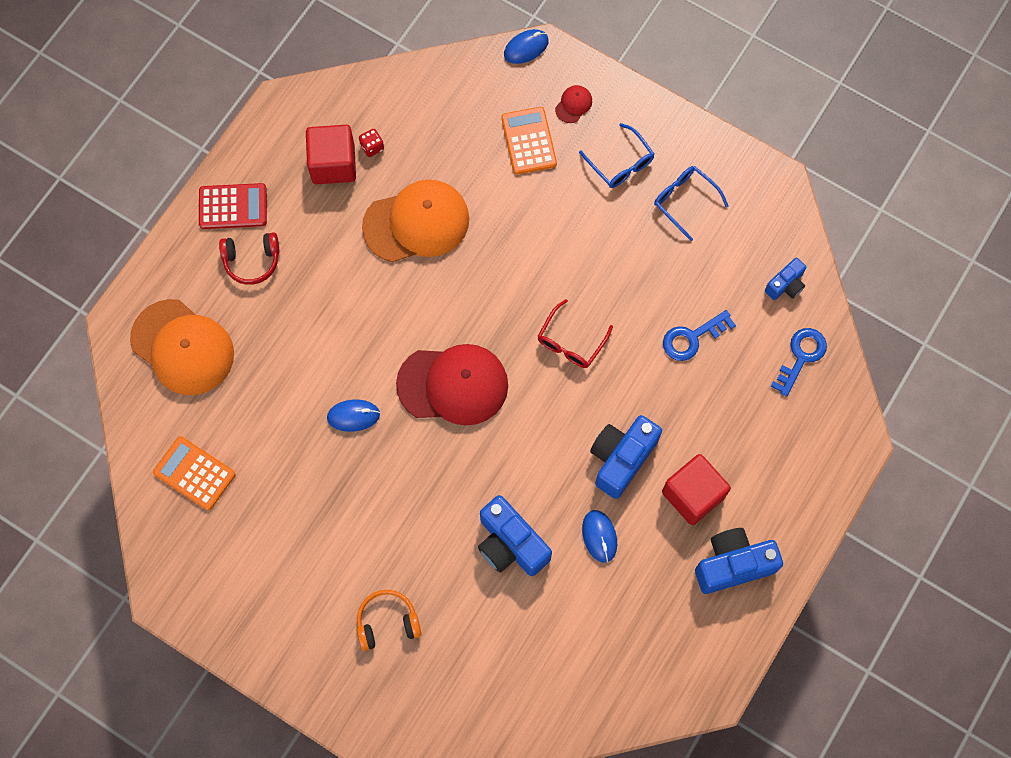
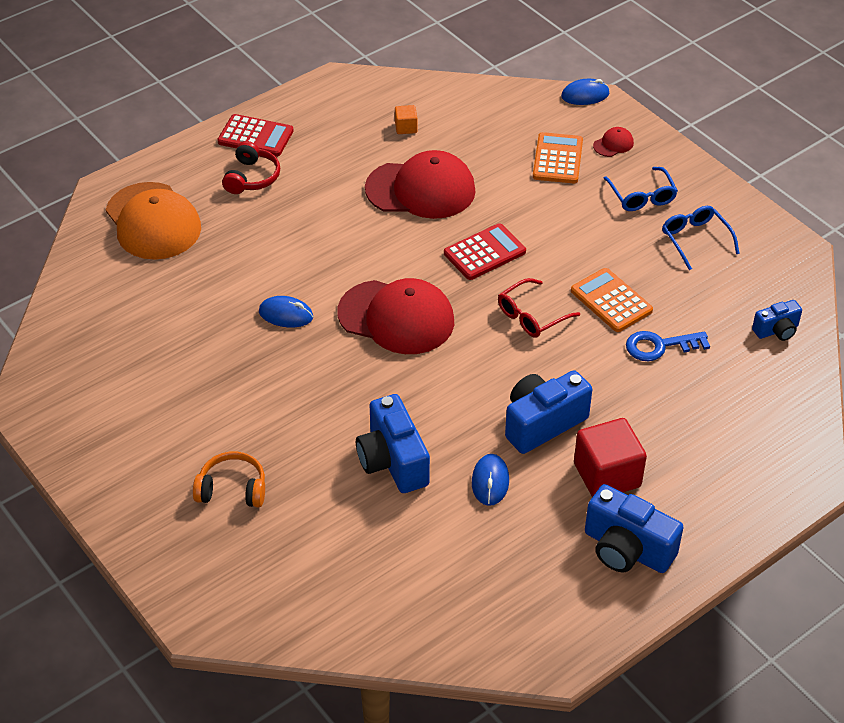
camera: 20 degrees right, 25 degrees down
(194, 473) = (109, 316): orange calculator -> orange calculator (611, 301)
(252, 261) = (252, 177): red headphones -> red headphones turned 90 degrees counterclockwise
(333, 164) = (363, 130): red cube -> none
(372, 147) = (406, 127): red dice -> orange cube
(416, 223) = (421, 190): orange cap -> red cap
(503, 281) = (484, 252): none -> red calculator
(733, 564) = (627, 549): blue camera -> blue camera turned 150 degrees counterclockwise
(801, 357) = (772, 392): blue key -> none

